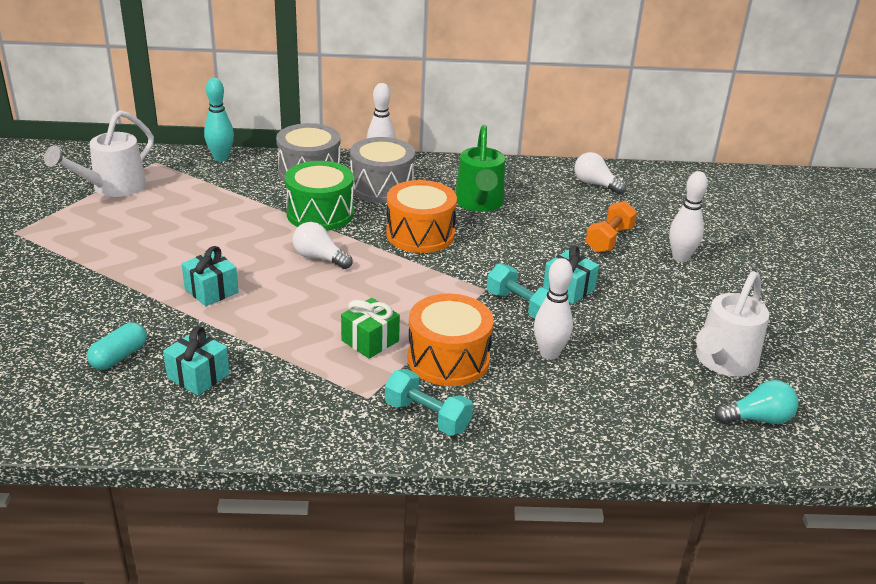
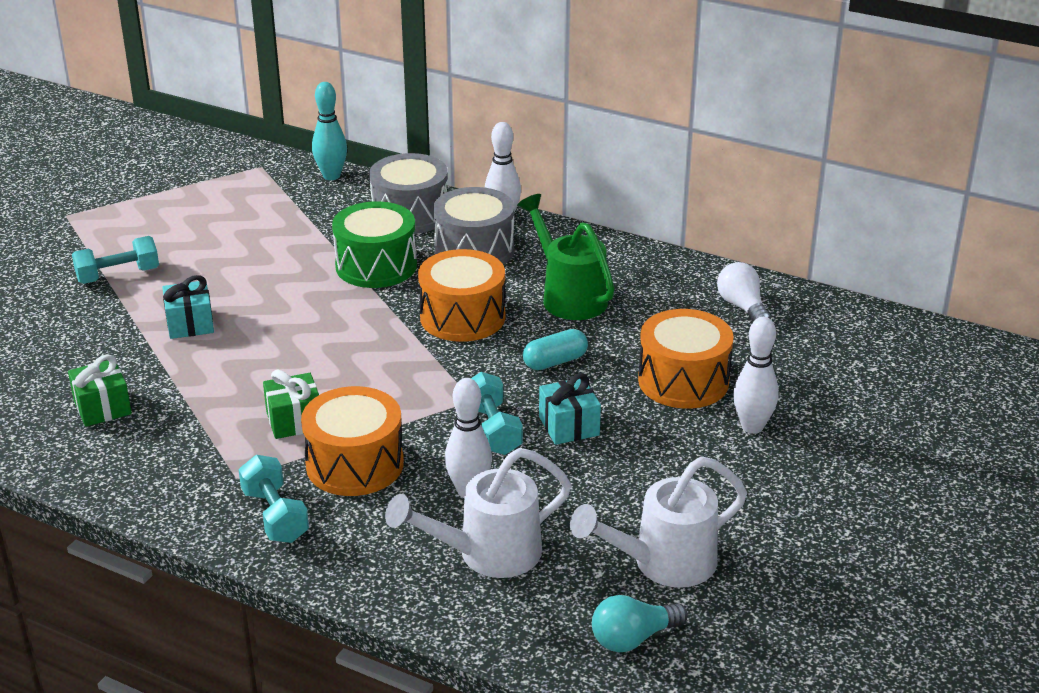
camera: 30 degrees right, 0 degrees up
(110, 268) = (118, 275): none -> turquoise dumbbell
(113, 187) = (194, 187): white watering can -> white watering can (488, 554)
(119, 357) = (51, 368): turquoise capsule -> turquoise capsule (555, 361)
(198, 376) = (102, 407): turquoise gift -> green gift
(319, 258) = (328, 316): white light bulb -> none
(479, 203) = (569, 296): green watering can -> green watering can turned 120 degrees clockwise
(609, 240) = (683, 381): orange dumbbell -> orange drum
(758, 419) = (633, 638): turquoise light bulb -> turquoise light bulb turned 135 degrees clockwise

